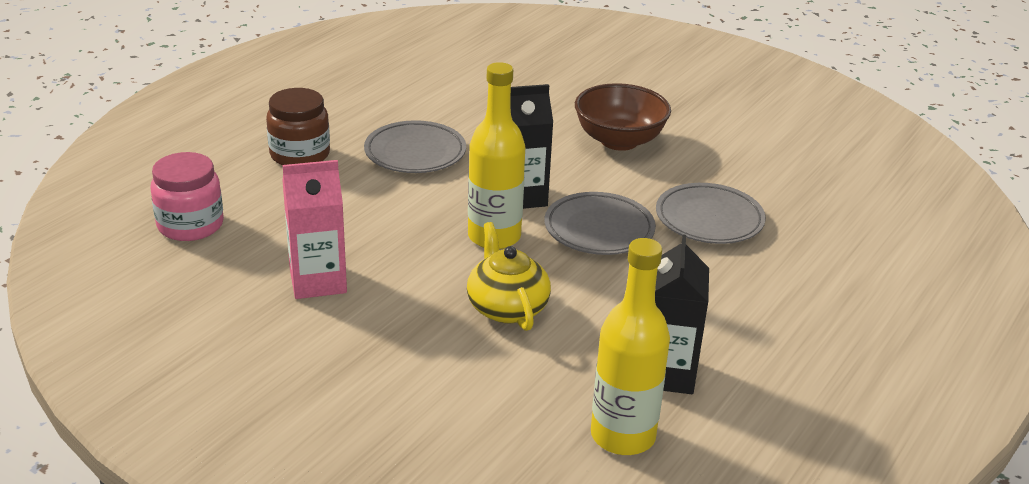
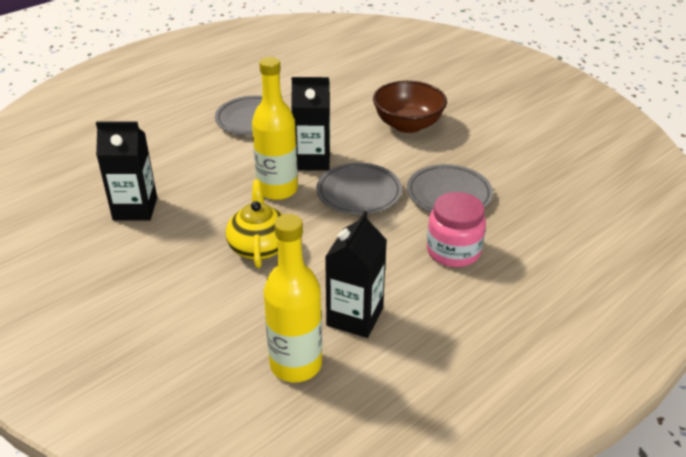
camera: 15 degrees right, 5 degrees up
(190, 225) = (72, 157): pink jar -> pink jar (453, 251)
(300, 155) = (172, 113): brown jar -> none
(318, 281) = (135, 209): pink carton -> black carton

